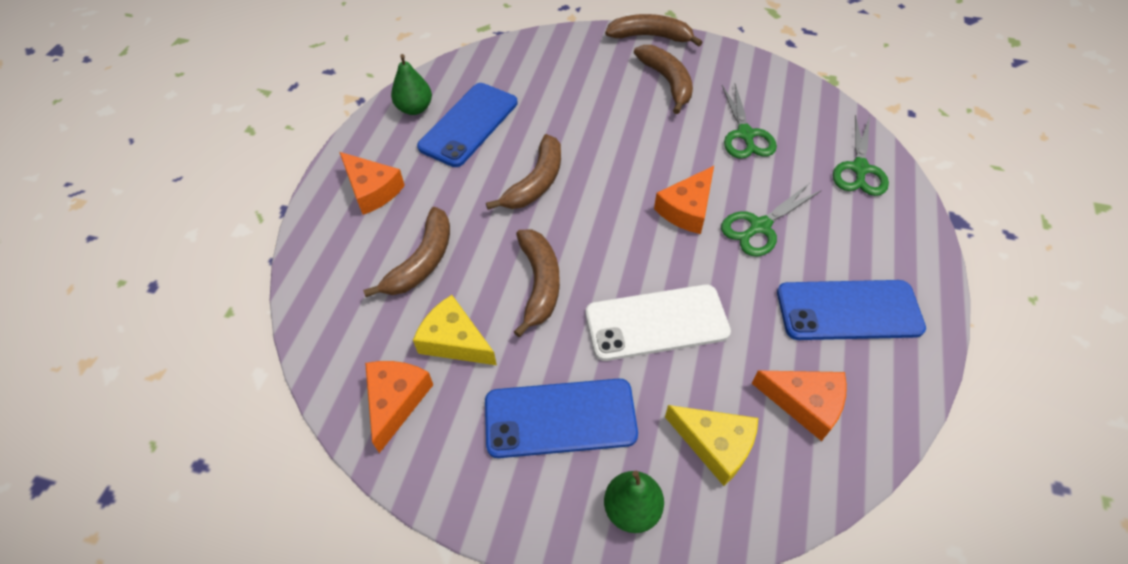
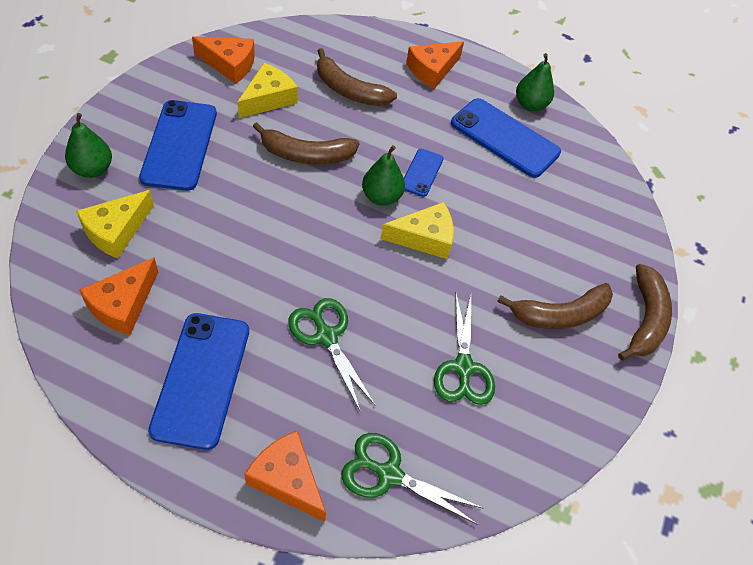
camera: 90 degrees right, 0 degrees up
(536, 182) = (422, 172): brown banana -> blue phone
(580, 210) = (381, 197): none -> green pear
(620, 172) = (424, 238): none -> yellow cheese
(656, 323) = (241, 222): white phone -> none
(687, 209) = (364, 280): orange cheese -> orange cheese (287, 479)
(745, 135) = (463, 367): green scissors -> green scissors turned 90 degrees counterclockwise

